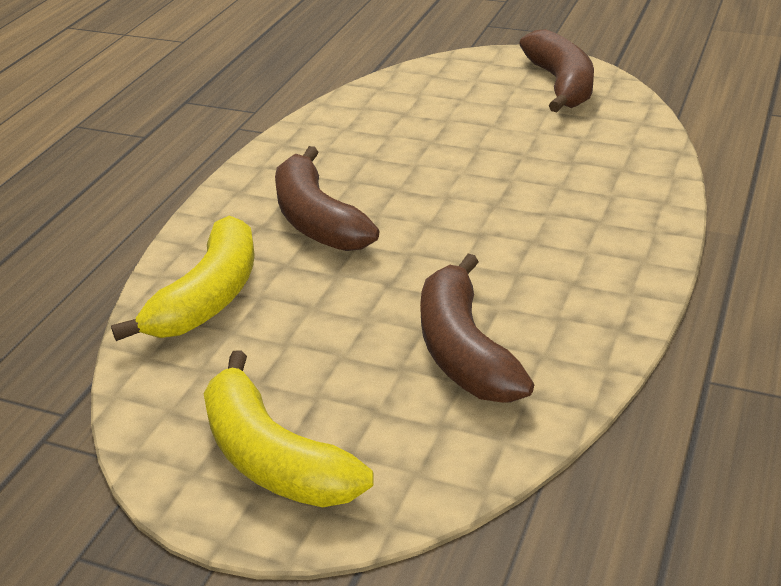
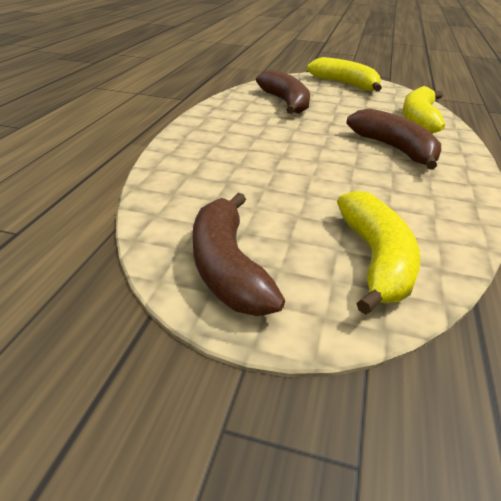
camera: 170 degrees right, 0 degrees up
(432, 91) = (375, 260): none -> yellow banana

